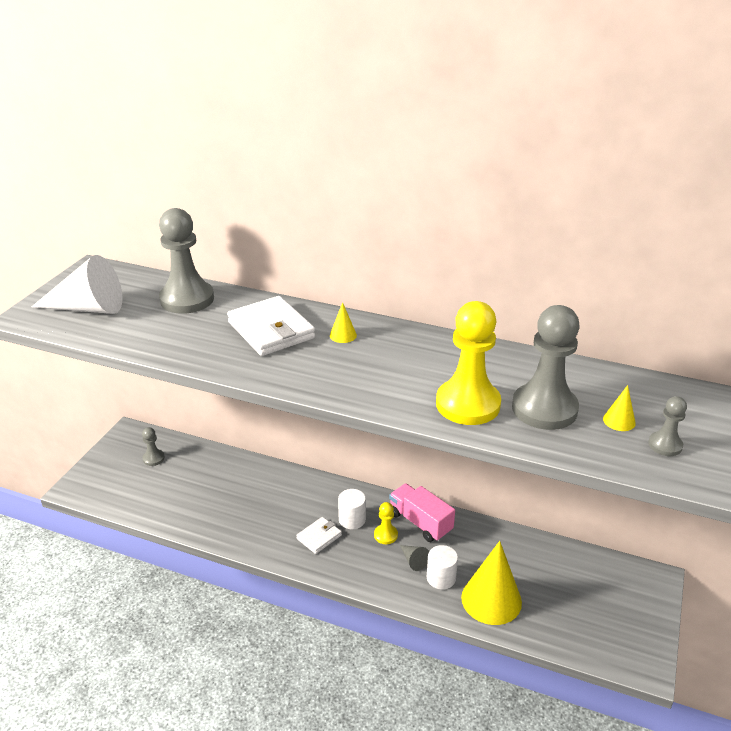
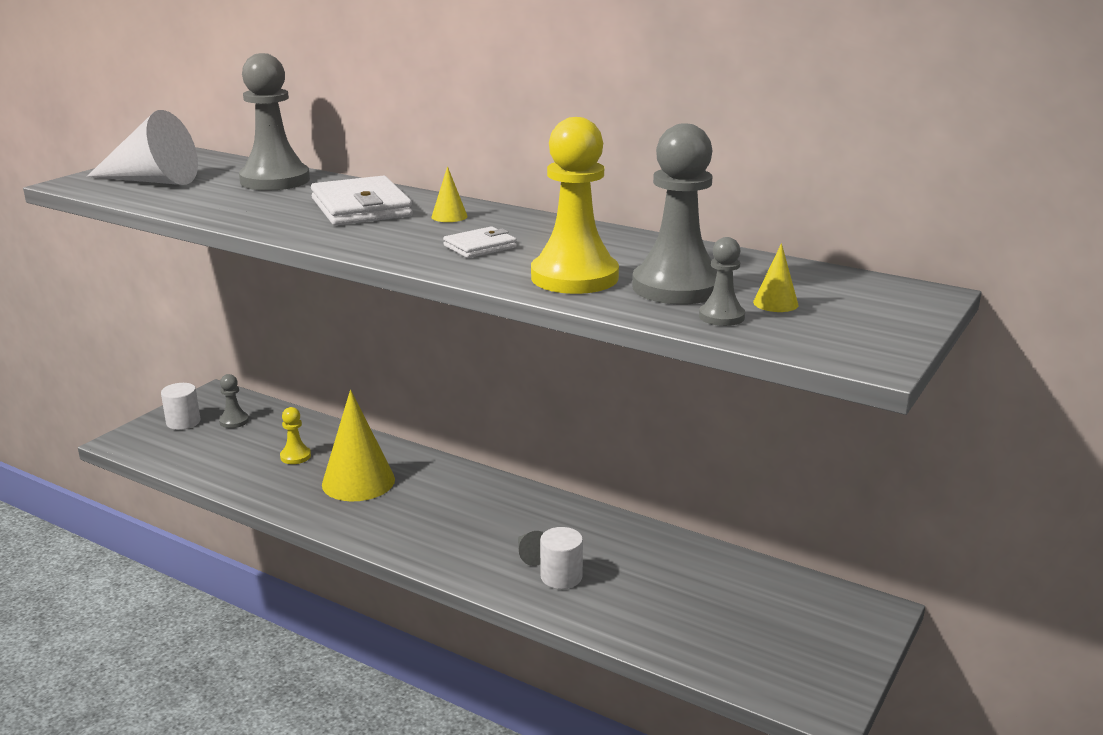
camera: 10 degrees right, 10 degrees down
(319, 537) = (412, 518): white wallet -> white wallet (480, 246)
(352, 519) = (464, 504): white cylinder -> white cylinder (183, 422)
(385, 535) = (503, 525): yellow pawn -> yellow pawn (295, 456)
(420, 522) = (556, 516): pink truck -> none
(491, 599) = (623, 607): yellow cone -> yellow cone (358, 482)
(665, 445) = (828, 327): grey pawn -> grey pawn (721, 317)

